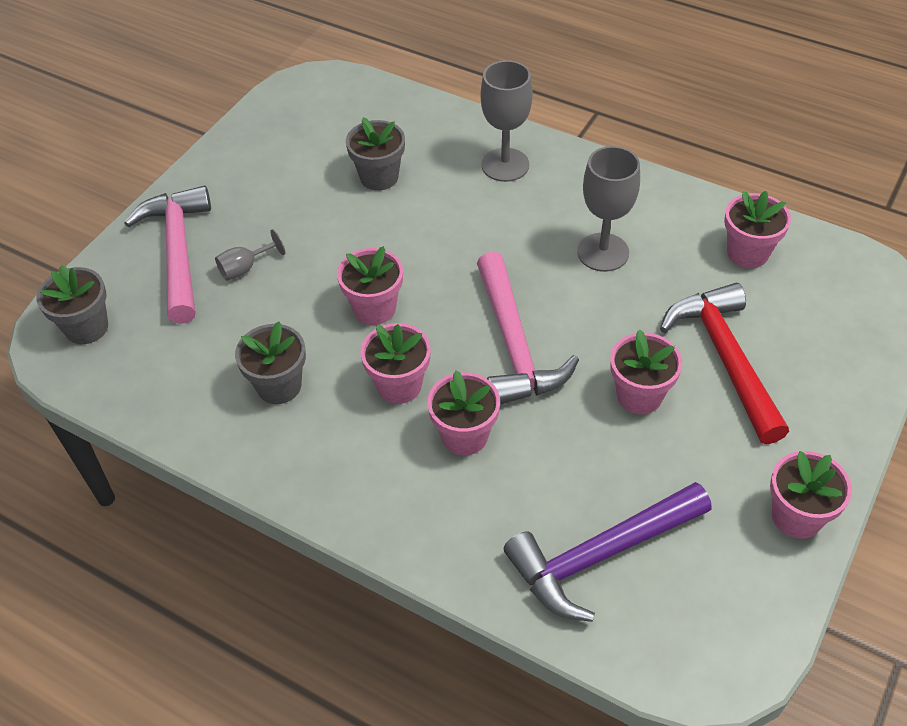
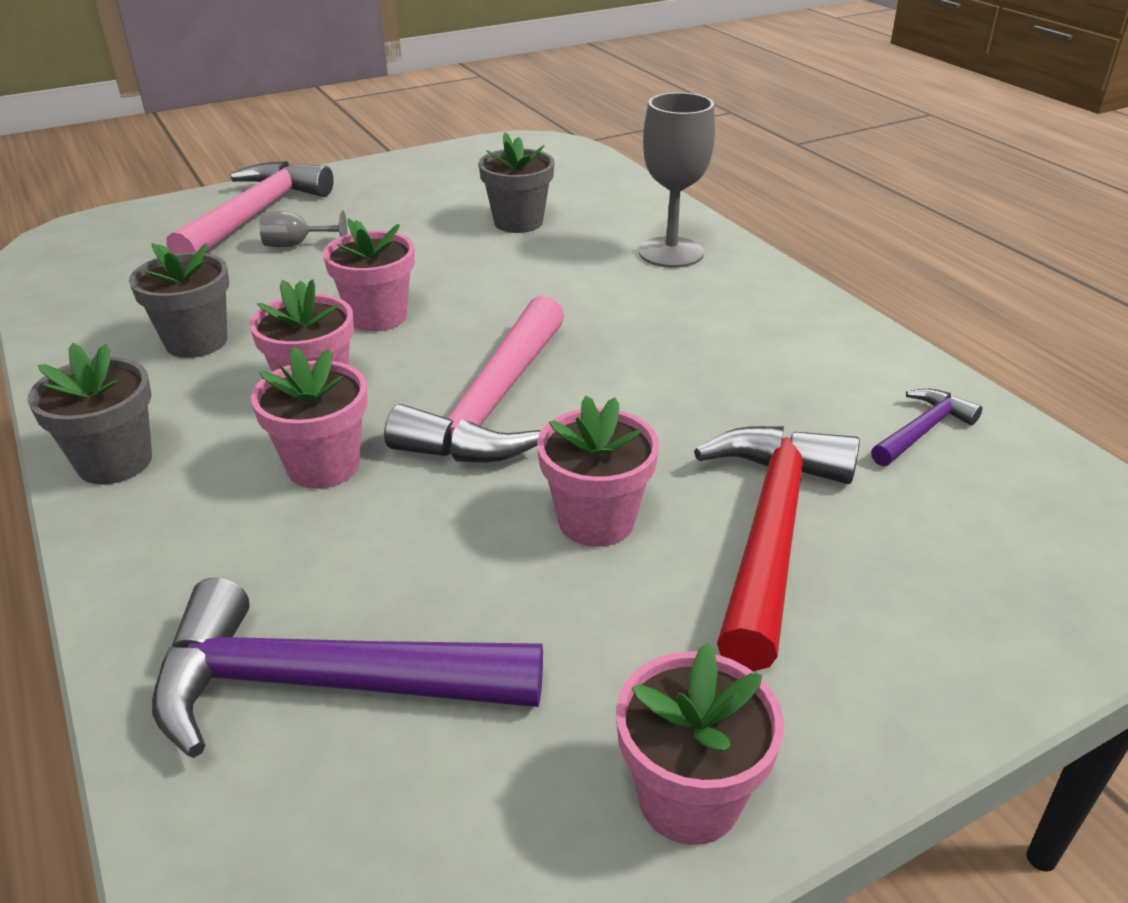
camera: 30 degrees right, 15 degrees down
(87, 327) = (102, 239): grey flower pot -> grey flower pot (115, 462)
(603, 252) = (708, 361): grey goblet -> none
(747, 253) = (922, 430): pink flower pot -> purple hammer

